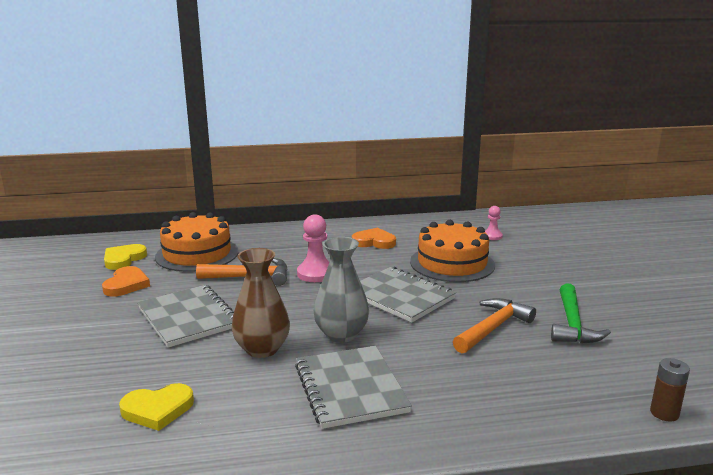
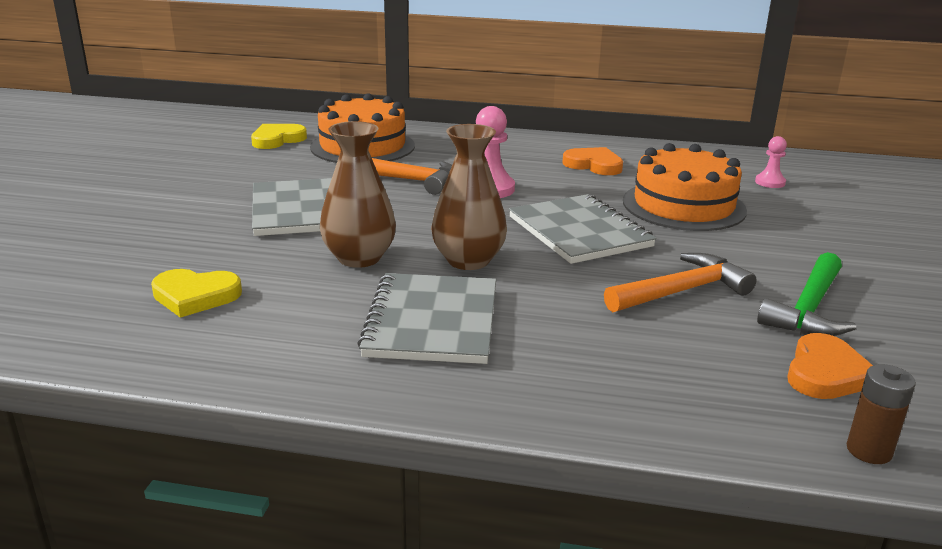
camera: 20 degrees right, 5 degrees up
(126, 285) = (260, 165): orange heart -> orange heart (826, 373)
(341, 334) = (468, 260): grey vase -> brown vase

